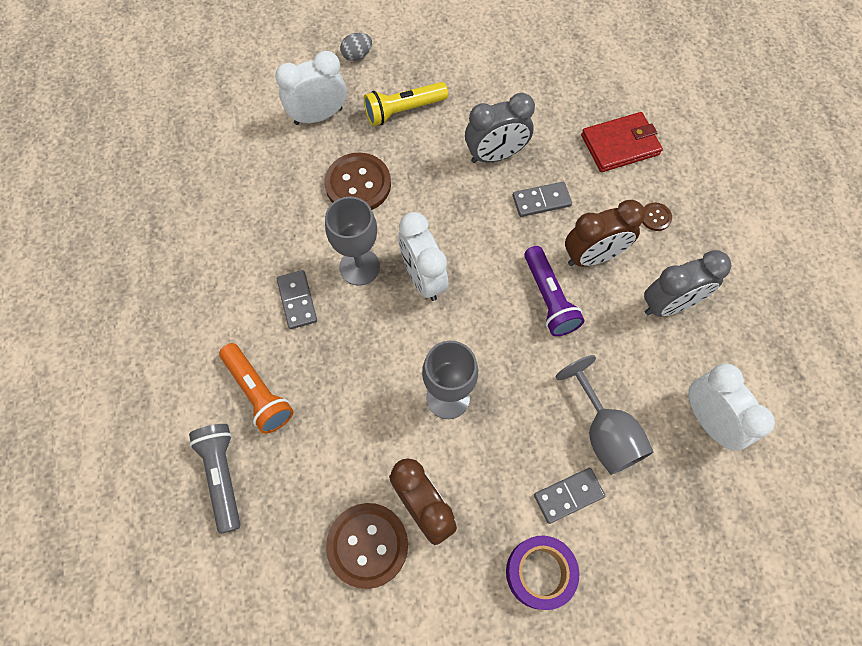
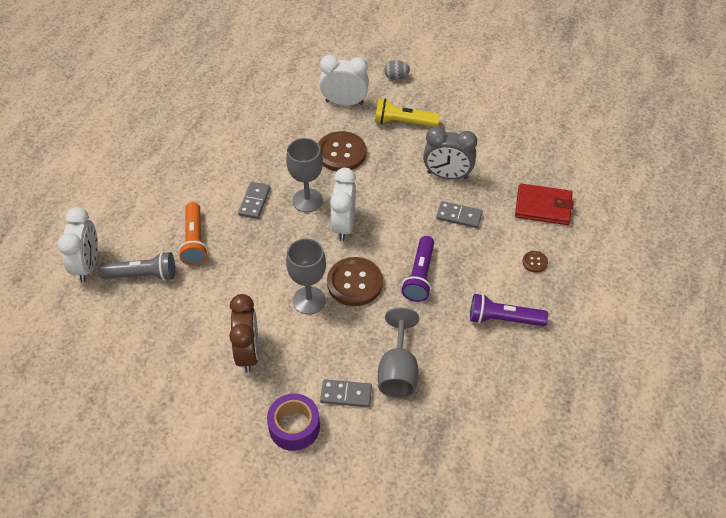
camera: 30 degrees right, 15 degrees down
(222, 476) = (142, 275): grey flashlight -> grey flashlight turned 75 degrees clockwise
(367, 545) = (199, 355): brown button -> brown button (354, 283)
(593, 256) = (470, 265): brown clock -> none
(669, 304) = (503, 319): grey clock -> purple flashlight
(708, 420) = (477, 401): white clock -> white clock (87, 265)

